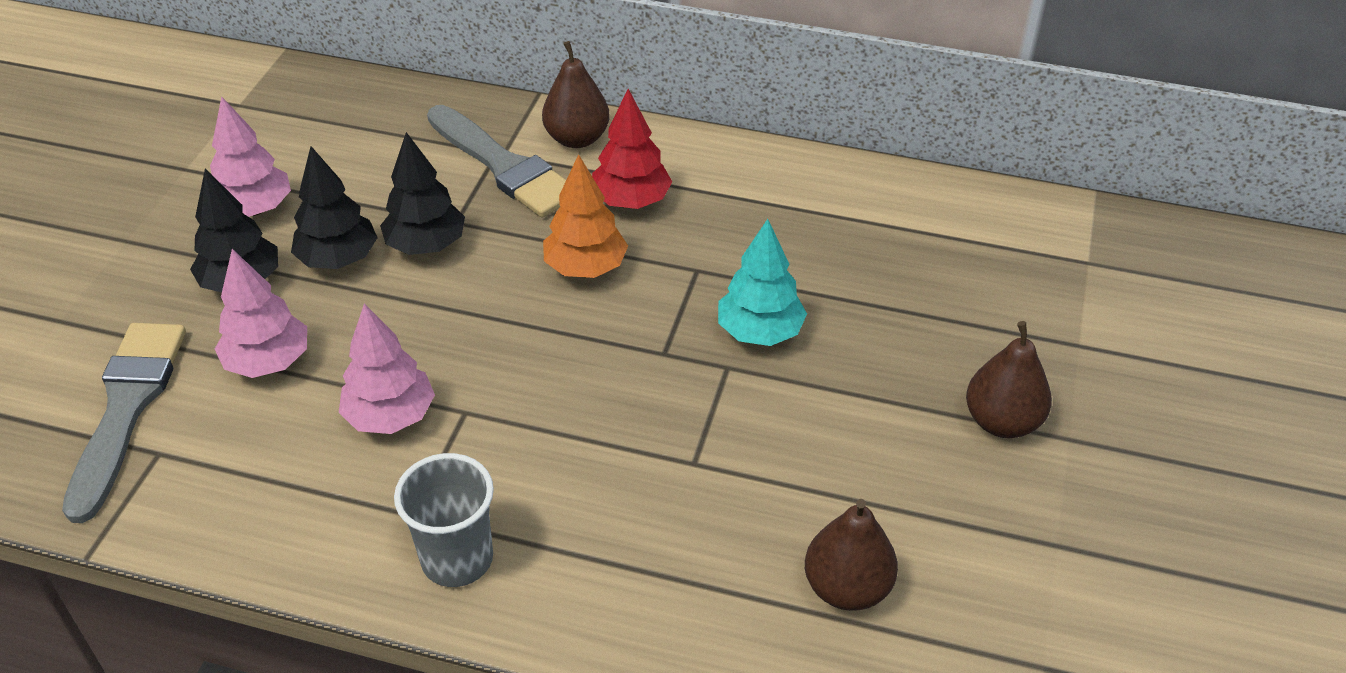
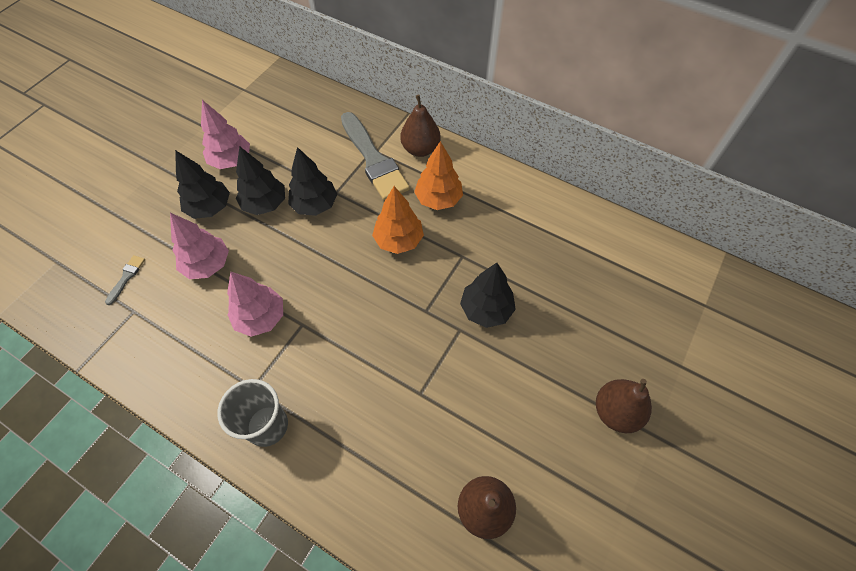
camera: 15 degrees right, 15 degrees up
(127, 408) = (126, 277): grey brush -> grey brush, size x0.41
(631, 201) = (438, 199): red tree -> orange tree
(759, 332) = (486, 309): turquoise tree -> black tree

